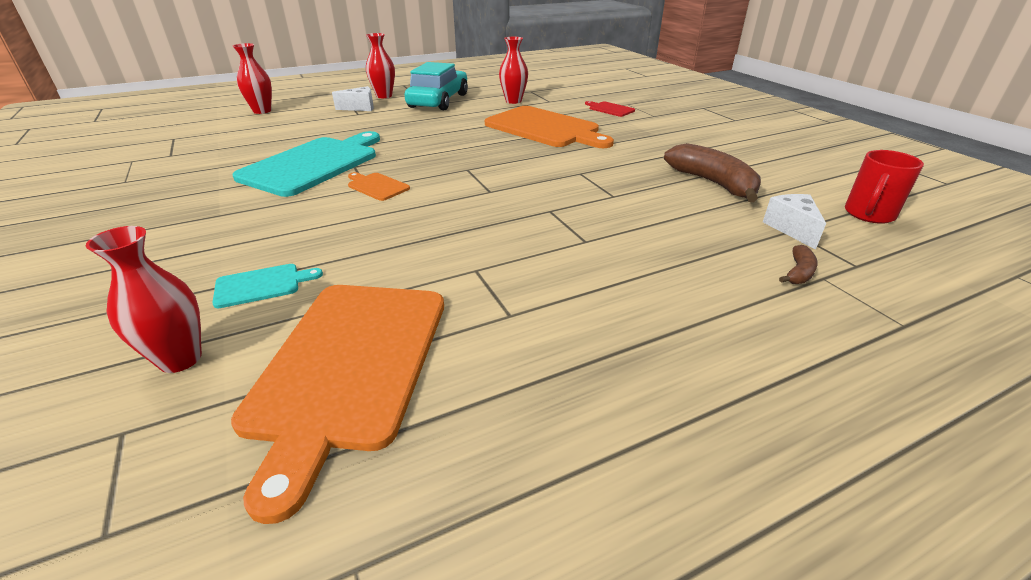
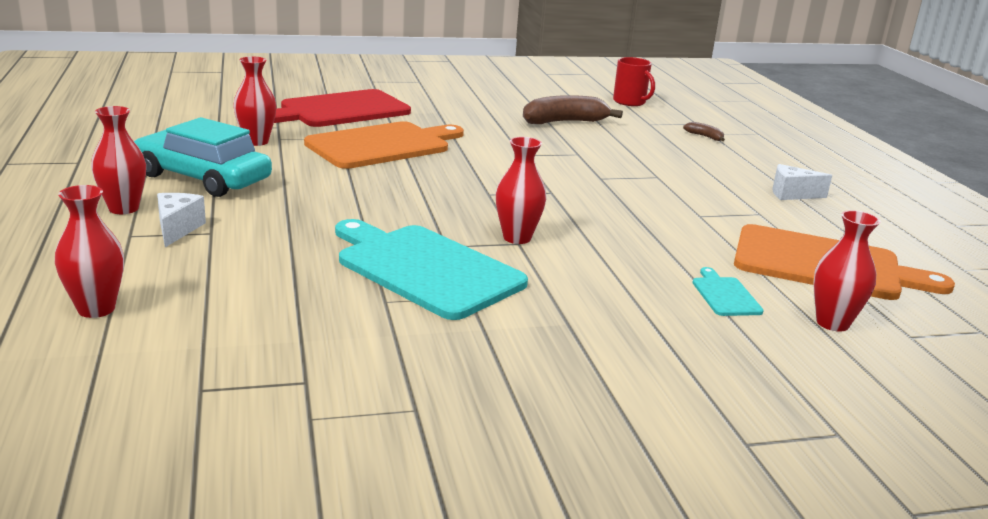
camera: 80 degrees left, 10 degrees down
(376, 186) = (517, 238): orange cutting board -> red vase
(610, 109) = (340, 110): red cutting board -> red cutting board, size x2.33
(791, 229) = (647, 123): white cheese -> white cheese (792, 194)

